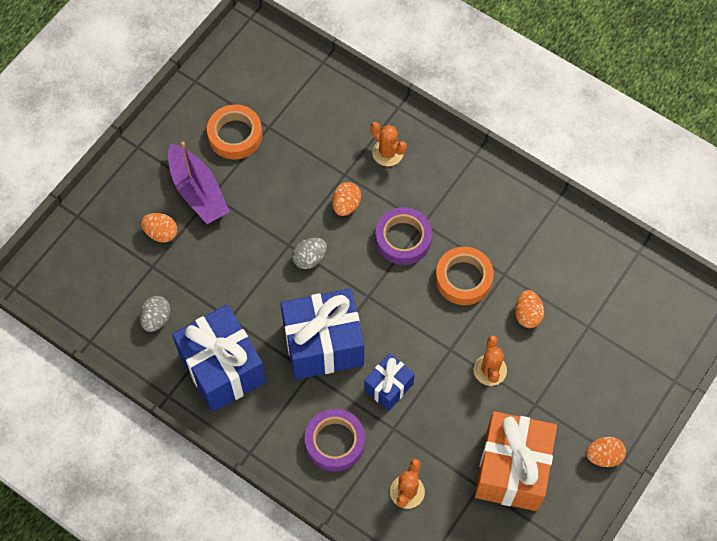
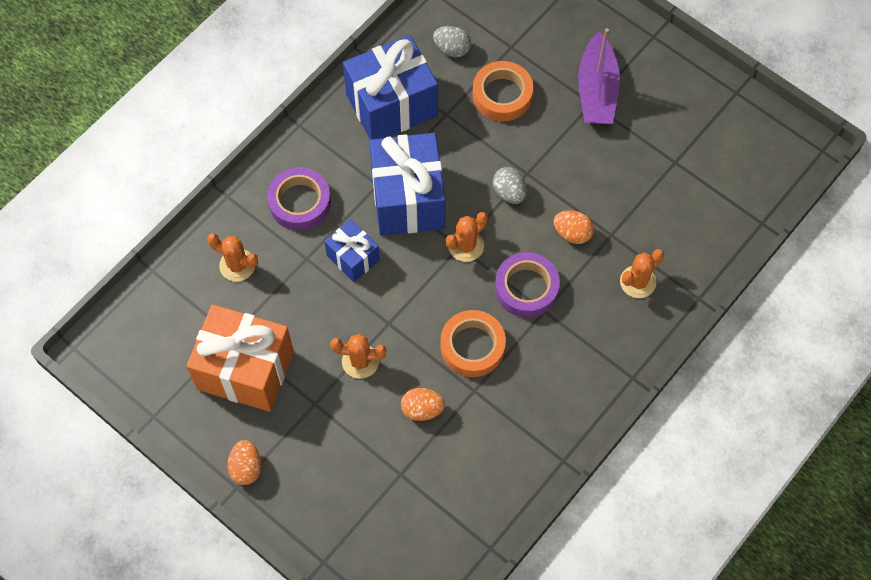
camera: 95 degrees right, 0 degrees up
(161, 233) = (549, 55): orange egg -> none
(198, 191) = (596, 90): purple boat -> purple boat turned 60 degrees counterclockwise
(235, 135) = (665, 129): orange tape -> orange tape (502, 95)
(366, 291) = (466, 246): none -> orange cactus

